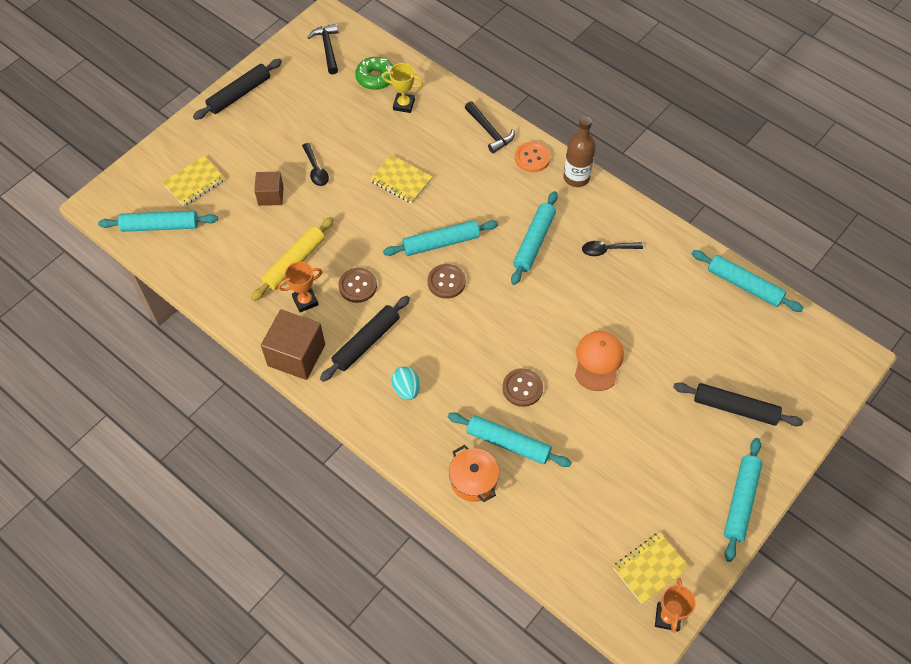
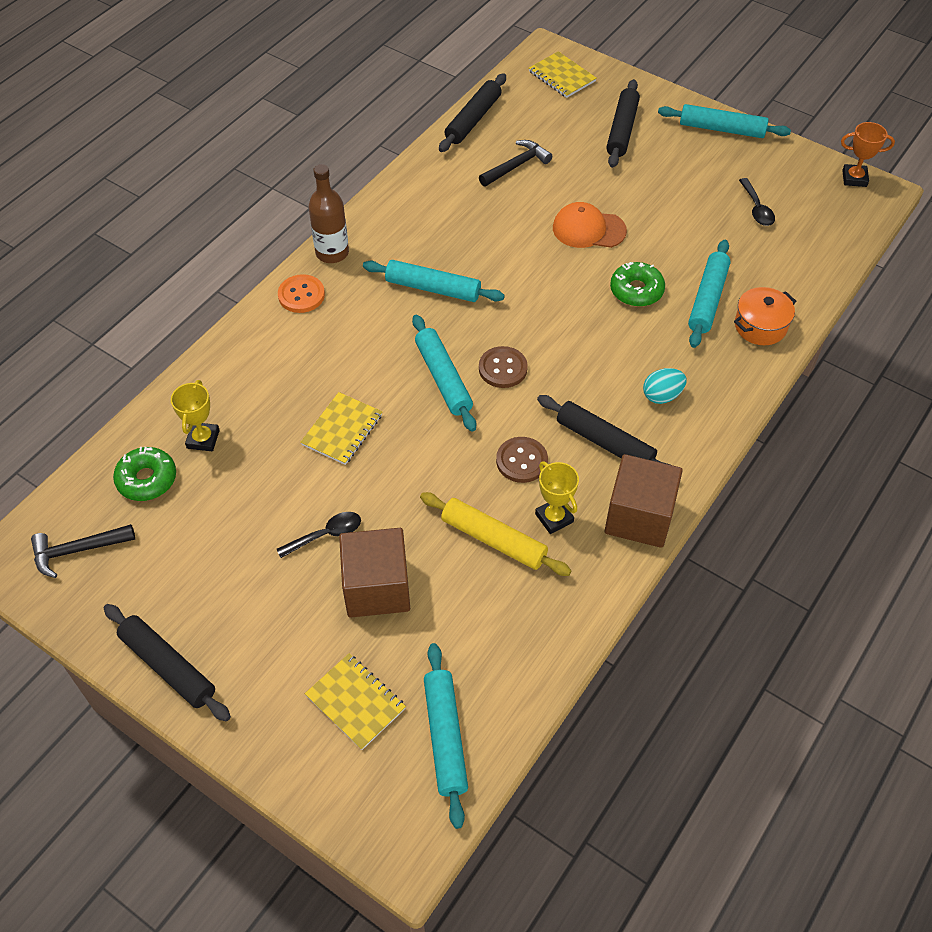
camera: 95 degrees left, 5 degrees down
(271, 196) = (377, 587): brown cube -> brown cube, size x1.68
(305, 301) = (554, 518): orange trophy -> yellow trophy
(489, 132) = (256, 340): black hammer -> black hammer (516, 165)
(522, 388) = (636, 290): brown button -> green donut
(607, 250) = (438, 224): black spoon -> black spoon (756, 208)
(650, 568) = (810, 190): yellow notebook -> yellow notebook (562, 76)
(744, 285) = (473, 119): turquoise rolling pin -> black rolling pin

